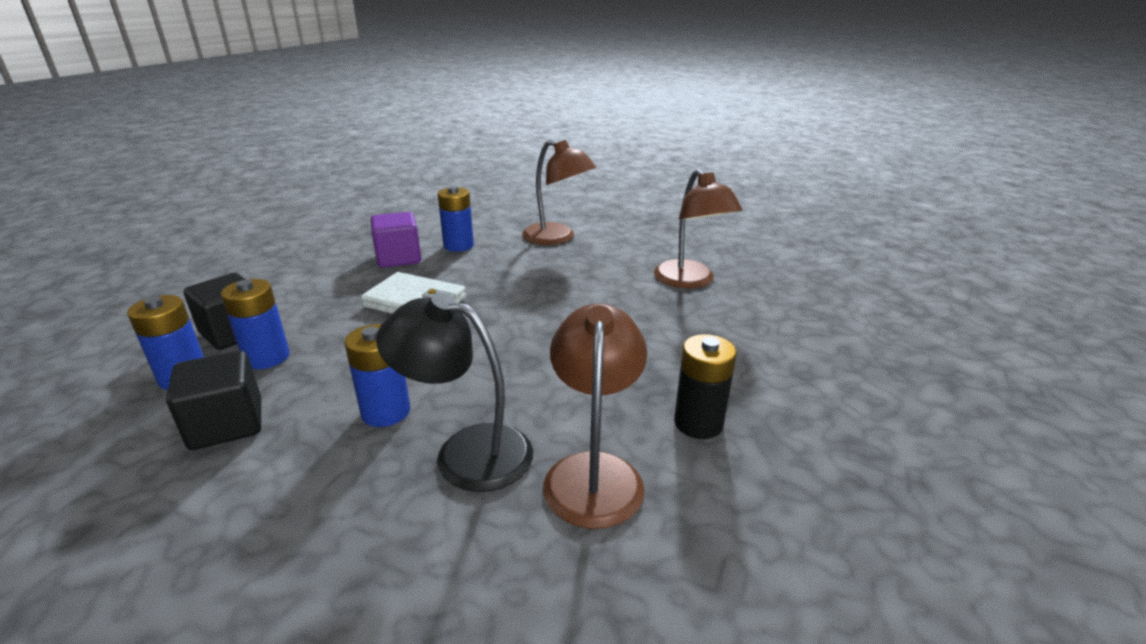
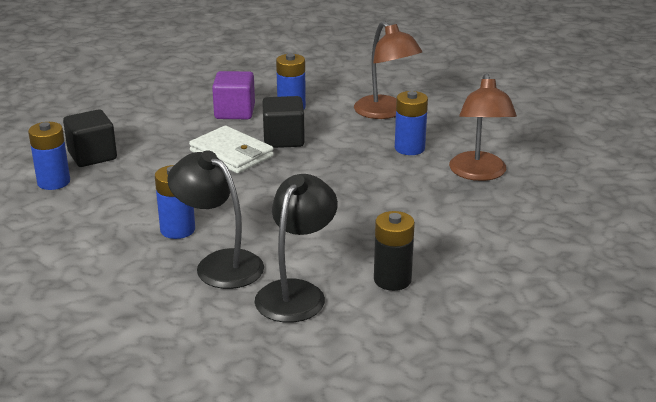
camera: 20 degrees right, 0 degrees up
(227, 424) = (75, 218): black cube -> black cube (283, 139)
(267, 357) = (110, 178): blue battery -> blue battery (409, 148)
(594, 472) = (296, 292): brown lamp -> black lamp

